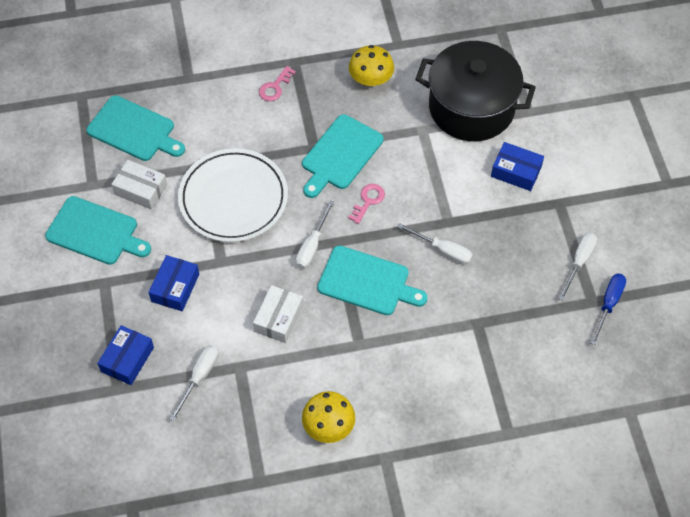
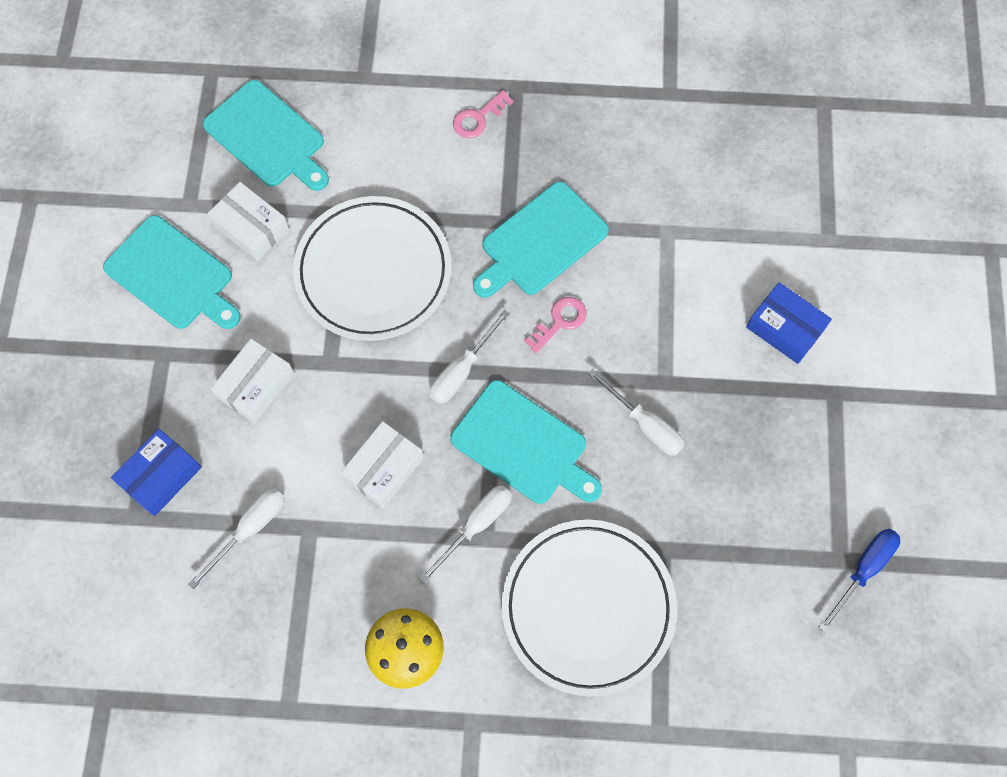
camera: 15 degrees right, 10 degrees up
(175, 288) = (256, 385): blue box -> white box
(371, 79) = (616, 138): yellow mushroom -> none
(439, 370) = (588, 607): none -> white plate
(471, 107) = (748, 214): black pot -> none
(579, 262) = (838, 493): white screwdriver -> white screwdriver (476, 526)

